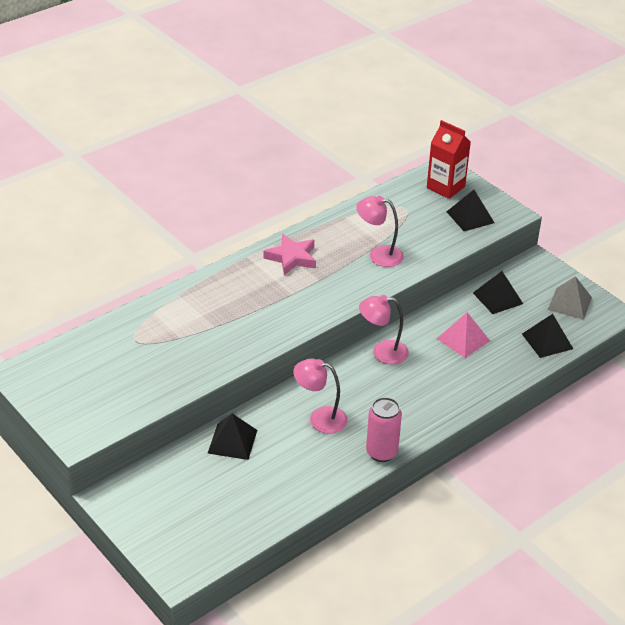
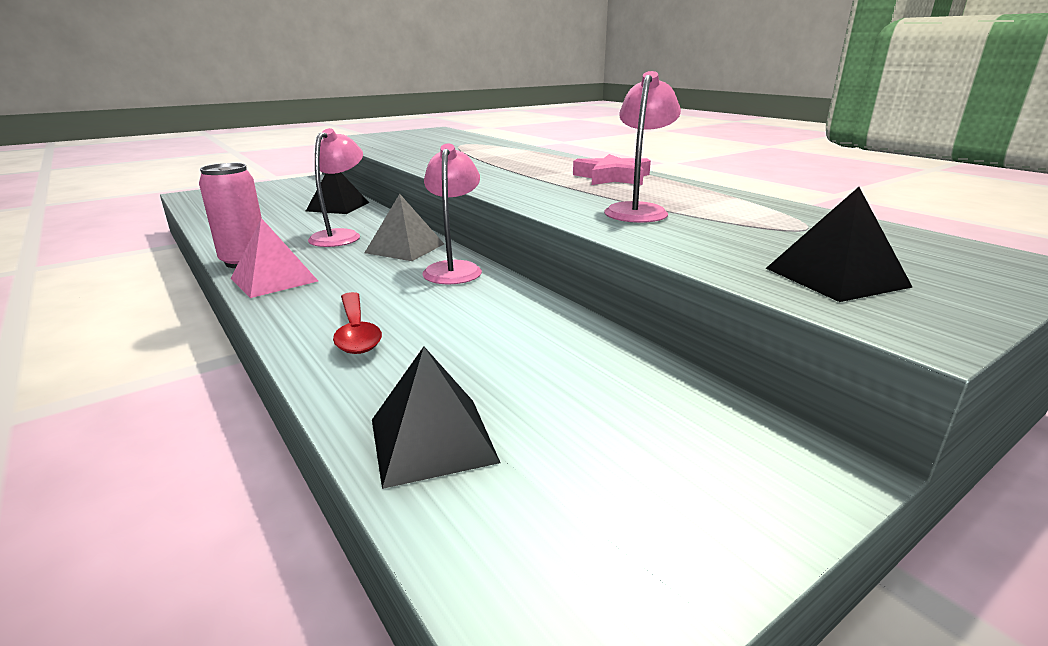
camera: 95 degrees right, 15 degrees down
(445, 187) = (940, 261): red carton -> none
(463, 339) = (469, 330): pink pyramid -> pink pyramid (274, 279)
(473, 376) = (356, 332): none -> red spoon
(497, 298) = (613, 380): black pyramid -> none
(569, 303) = (610, 514): grey pyramid -> grey pyramid (405, 248)

